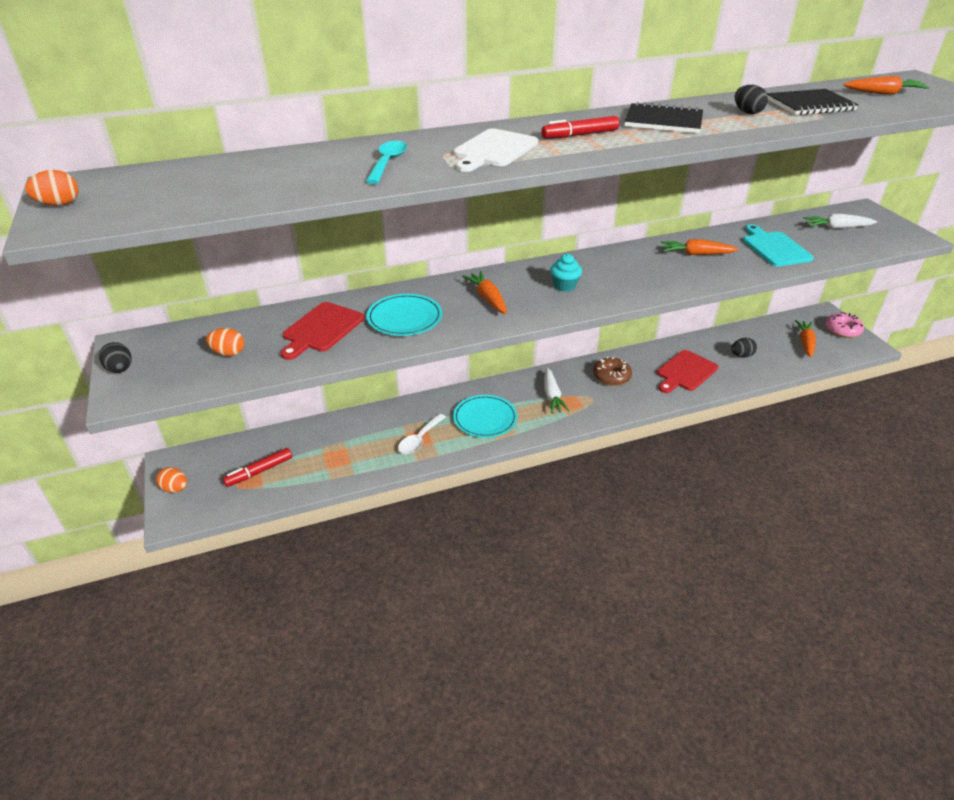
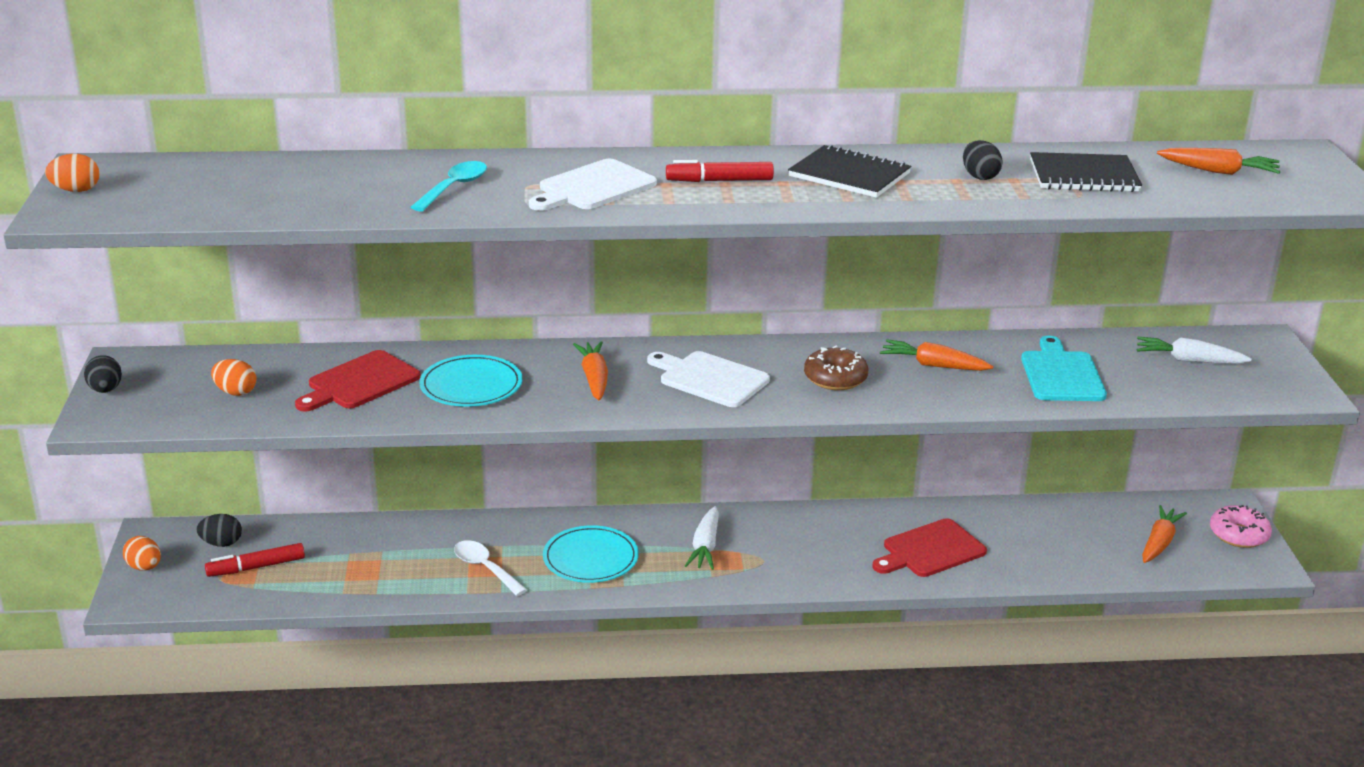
camera: 15 degrees right, 10 degrees down
(419, 439) = (485, 568): white spoon -> white spoon turned 90 degrees clockwise
(564, 286) = (710, 379): turquoise cupcake -> white cutting board
(611, 376) = (811, 537): brown donut -> brown donut (835, 378)
(741, 355) = (1037, 543): black egg -> black egg (221, 543)

